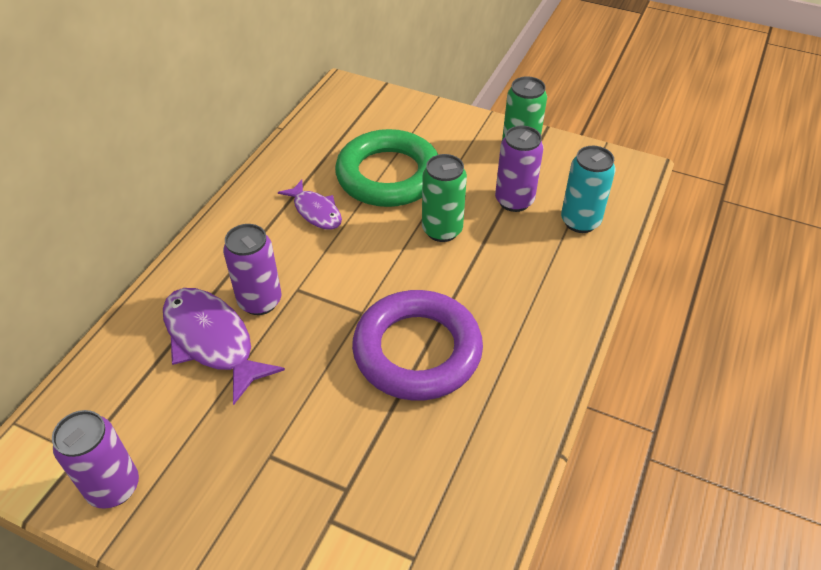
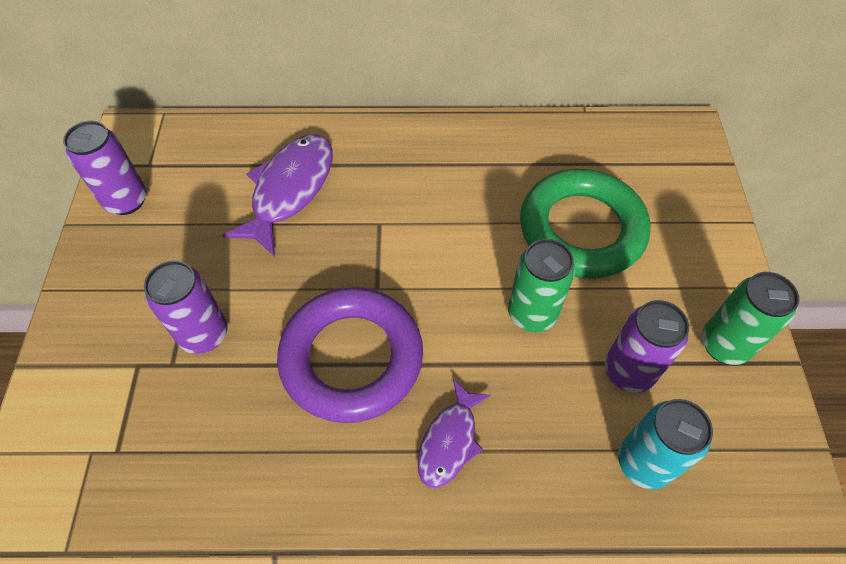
camera: 65 degrees right, 10 degrees up
(260, 301) = (350, 202): purple can -> purple can (204, 334)
(315, 211) = (487, 191): purple fish -> purple fish (449, 441)

